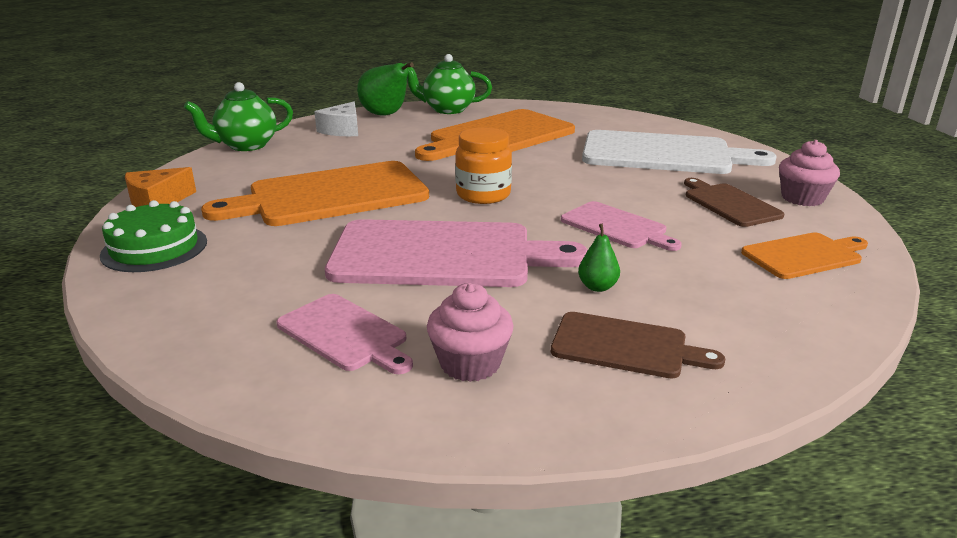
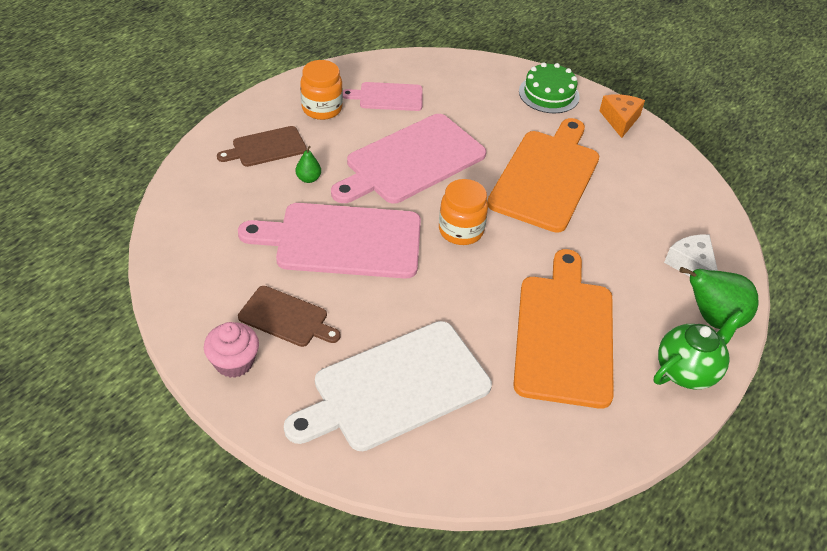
camera: 135 degrees right, 20 degrees up
(246, 146) = (702, 199): green teapot -> none
(470, 363) = (322, 108): pink cupcake -> orange jar
(616, 226) = (342, 241): pink cutting board -> pink cutting board, size x1.90
(804, 255) = (207, 272): orange cutting board -> none

